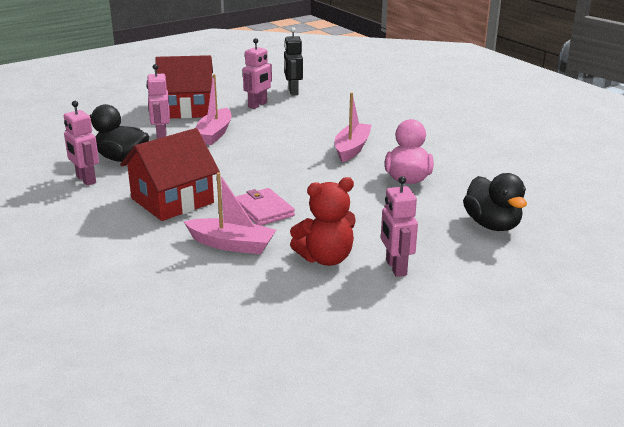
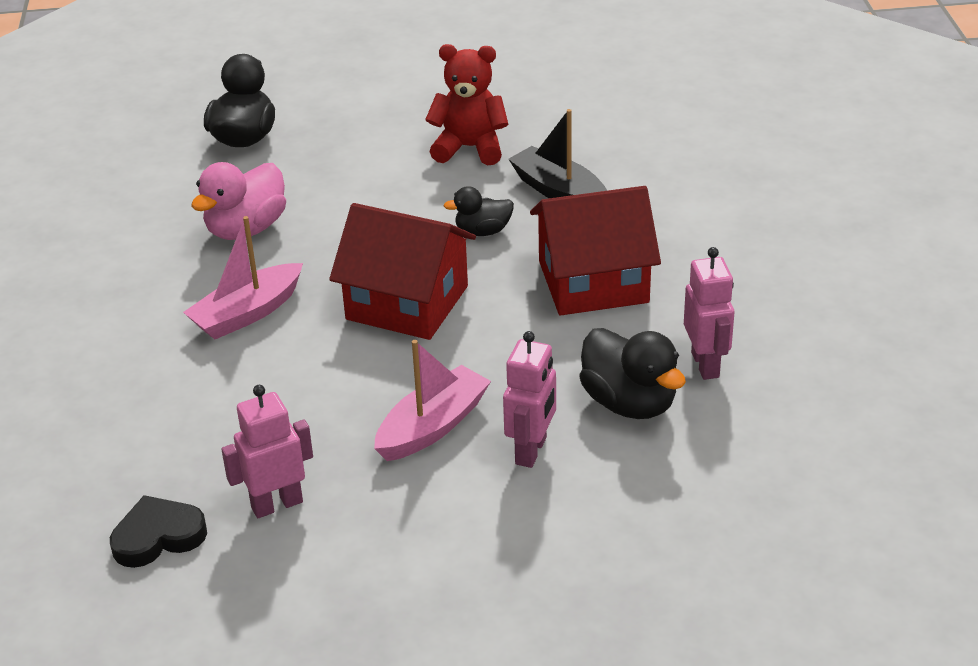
camera: 150 degrees left, 10 degrees up
(187, 109) = (428, 539): red house -> red house (407, 303)
(231, 244) = (559, 192): pink boat -> black boat
(263, 210) = (483, 231): pink wallet -> black duck
(293, 92) = (158, 537): black robot -> black heart
(395, 268) = (409, 120): pink robot -> none

